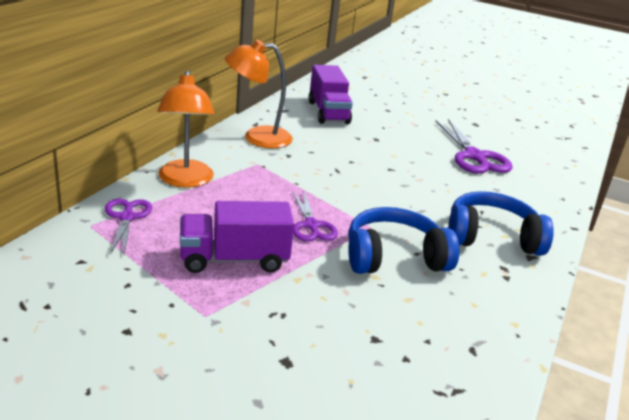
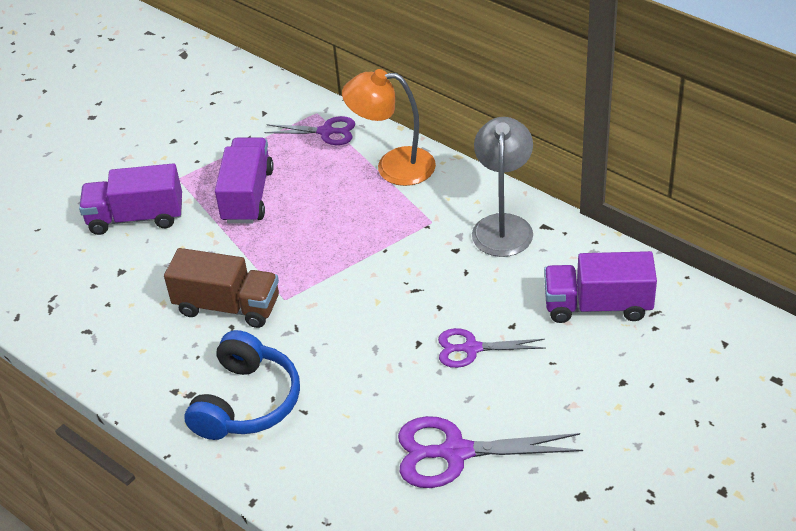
camera: 110 degrees right, 15 degrees up
(257, 137) = (503, 225): orange lamp -> grey lamp
(282, 341) = (136, 217): none -> purple truck
(311, 226) = (294, 252): purple scissors -> purple scissors (471, 348)
(394, 257) = (227, 306): blue headphones -> brown truck

